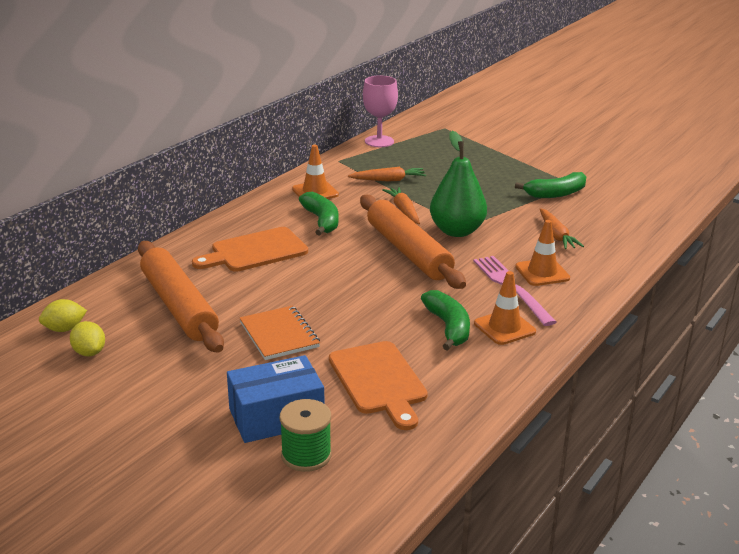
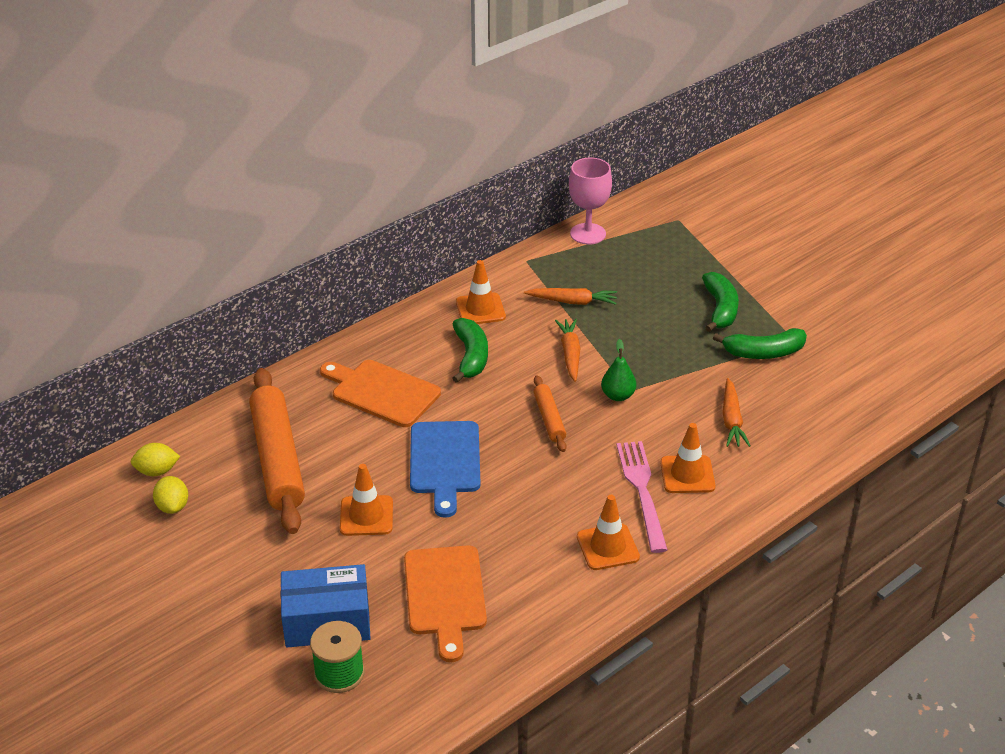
camera: 15 degrees right, 10 degrees up
(255, 251) = (382, 392): orange cutting board -> orange cutting board turned 45 degrees clockwise
(279, 335) = (366, 516): orange notebook -> orange traffic cone
(332, 289) = (444, 462): none -> blue cutting board
(408, 251) = (549, 419): orange rolling pin -> orange rolling pin, size x0.49
(448, 327) = (547, 536): green banana -> green banana (720, 309)
(457, 231) = (618, 396): green pear -> green pear, size x0.53

